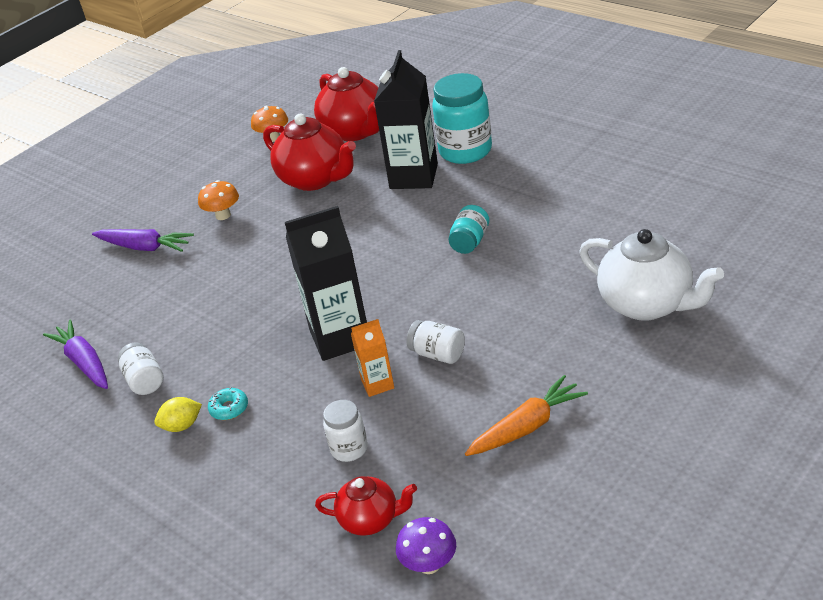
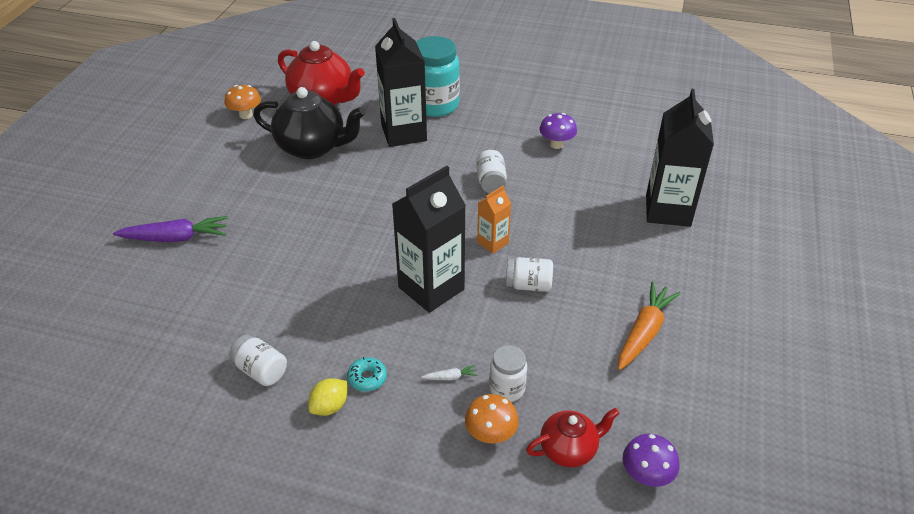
camera: 30 degrees left, 5 degrees up
(84, 362) = (181, 367): purple carrot -> none
(223, 215) = (241, 194): orange mushroom -> orange mushroom (490, 434)
(304, 425) = (451, 377): none -> white carrot
(315, 179) = (312, 147): red teapot -> black teapot
(377, 384) = (493, 323): orange carton -> orange carton (492, 243)
(470, 241) = (491, 182): turquoise jar -> white jar
(569, 211) = (556, 144): none -> purple mushroom
(647, 304) = (668, 210): white teapot -> black carton

